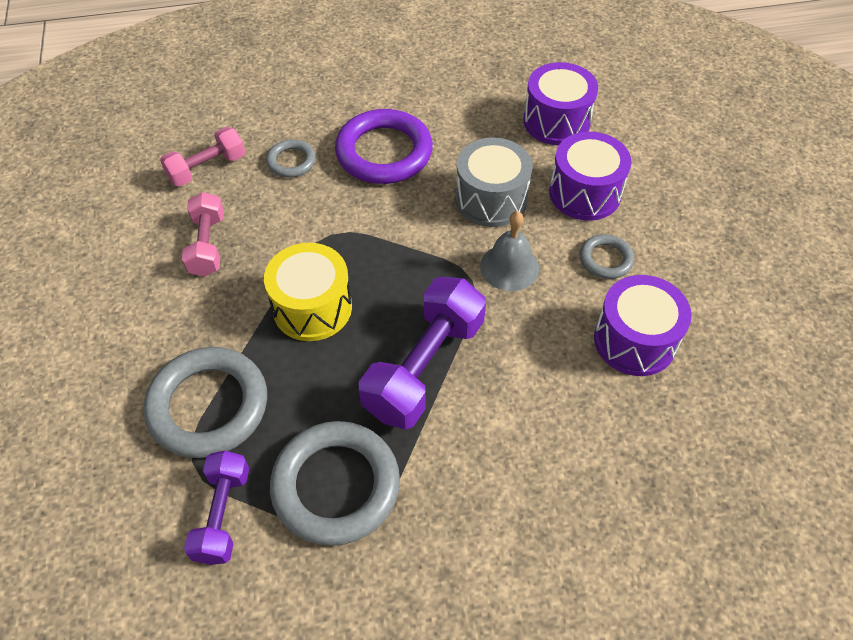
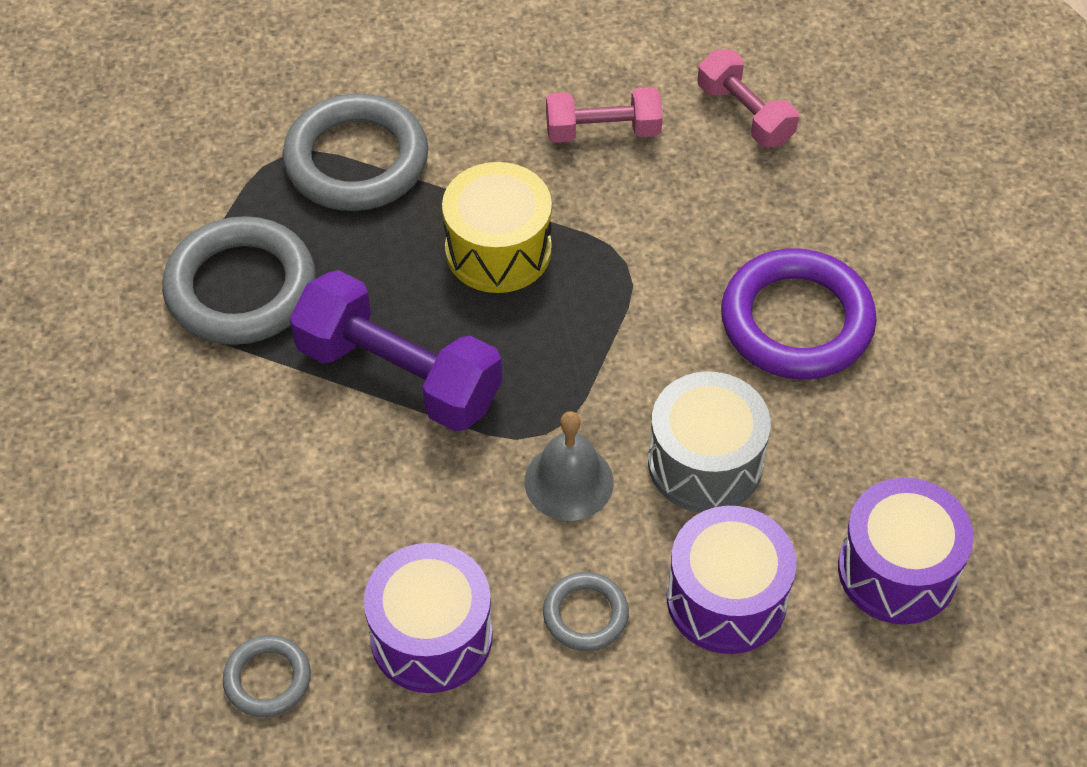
camera: 90 degrees right, 0 degrees up
(223, 515) = (218, 188): purple dumbbell -> none
(291, 161) = (766, 208): grey ring -> grey ring (267, 679)

